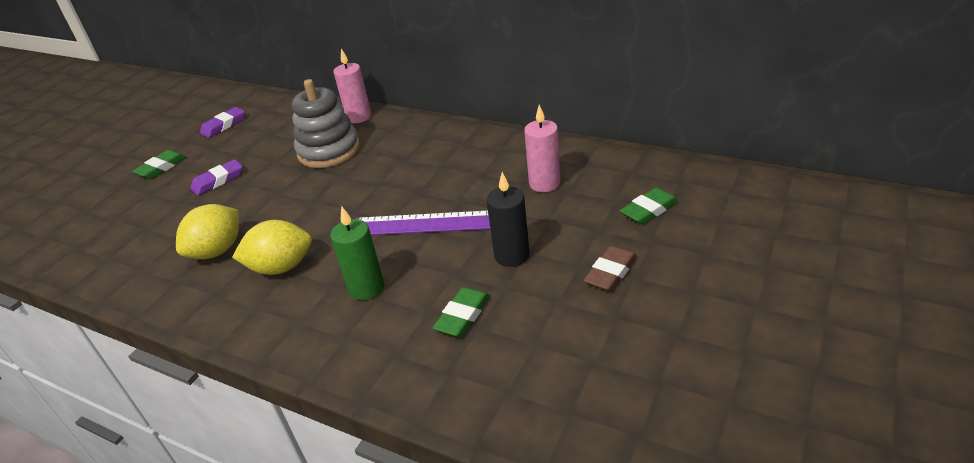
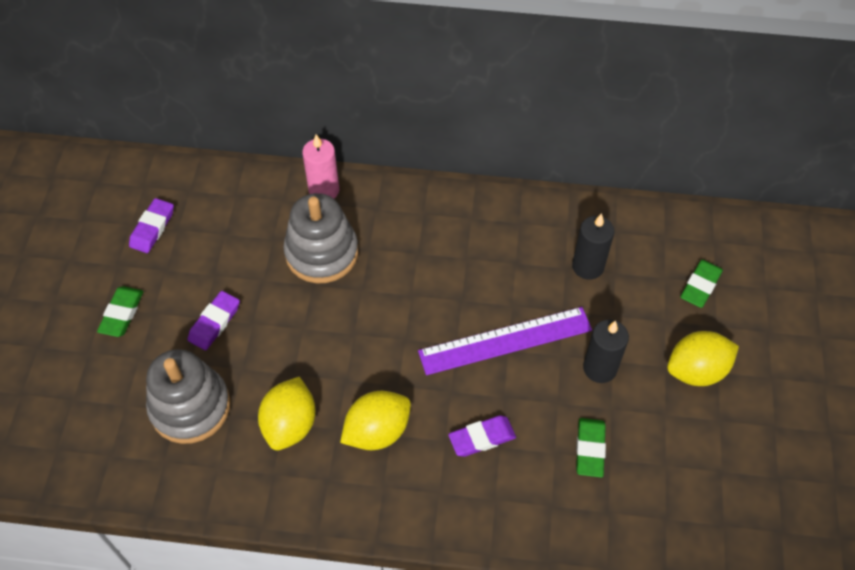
camera: 25 degrees left, 20 degrees up
(156, 227) = (190, 407): none -> grey stacking toy
(366, 288) = (482, 438): green candle -> purple eraser
(544, 183) = (588, 266): pink candle -> black candle
(610, 272) = (696, 370): brown eraser -> yellow lemon

